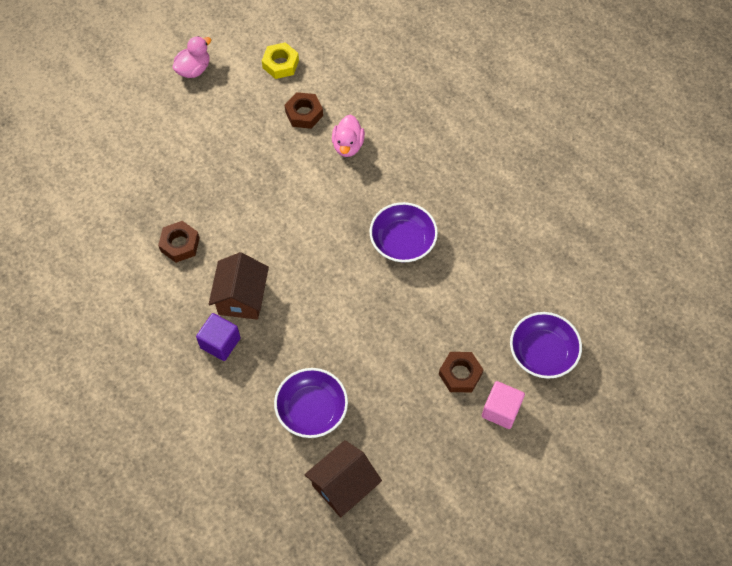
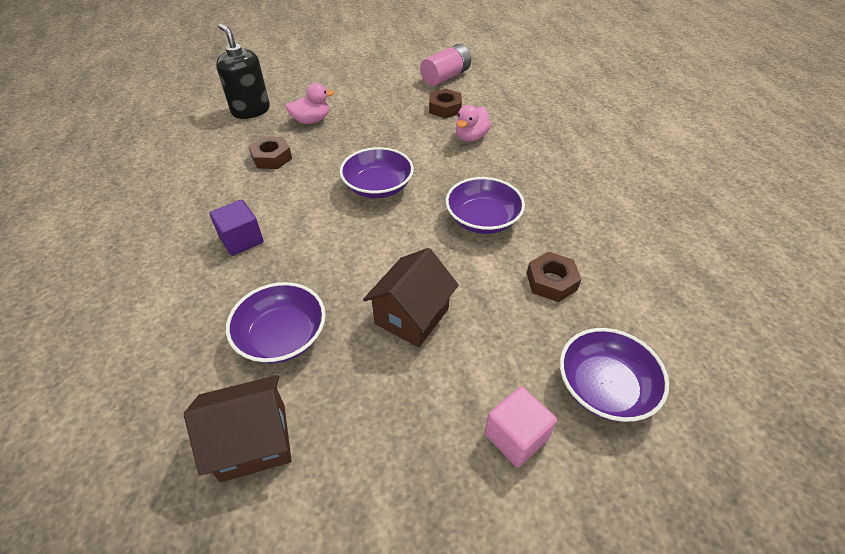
camera: 25 degrees right, 15 degrees down
(112, 190) = (251, 110): none -> black soap dispenser
(194, 69) = (374, 64): pink duck -> pink duck (311, 120)
(242, 298) = (292, 212): brown house -> brown house (412, 316)
(280, 64) = (445, 77): yellow nut -> pink battery
(298, 240) = (378, 187): none -> purple bowl
(460, 374) = (481, 369): brown nut -> brown nut (551, 281)

